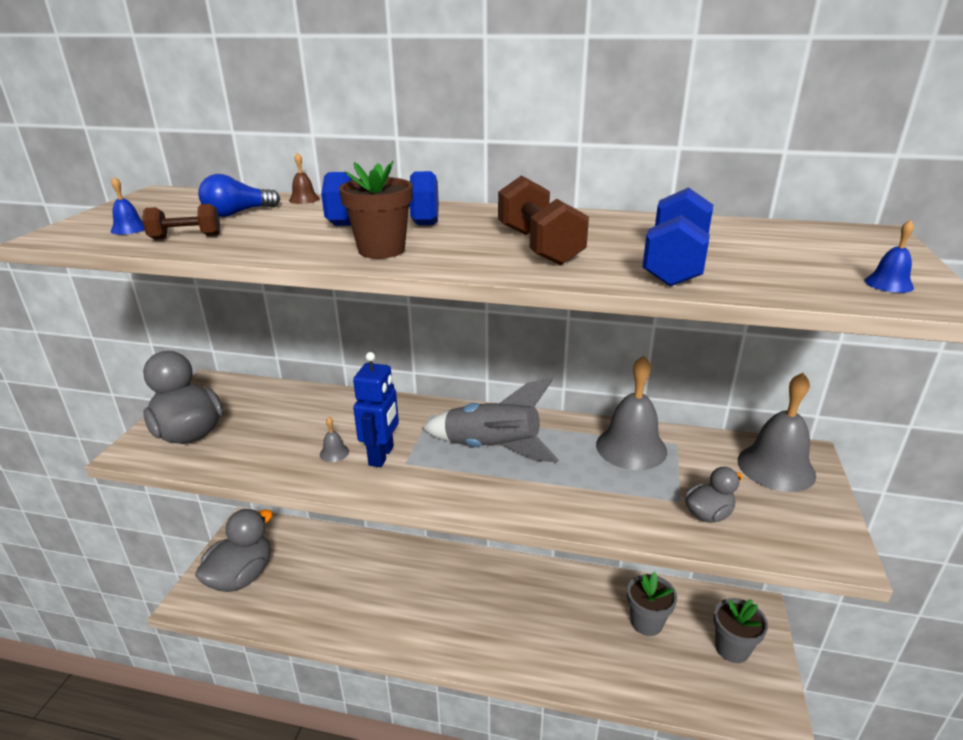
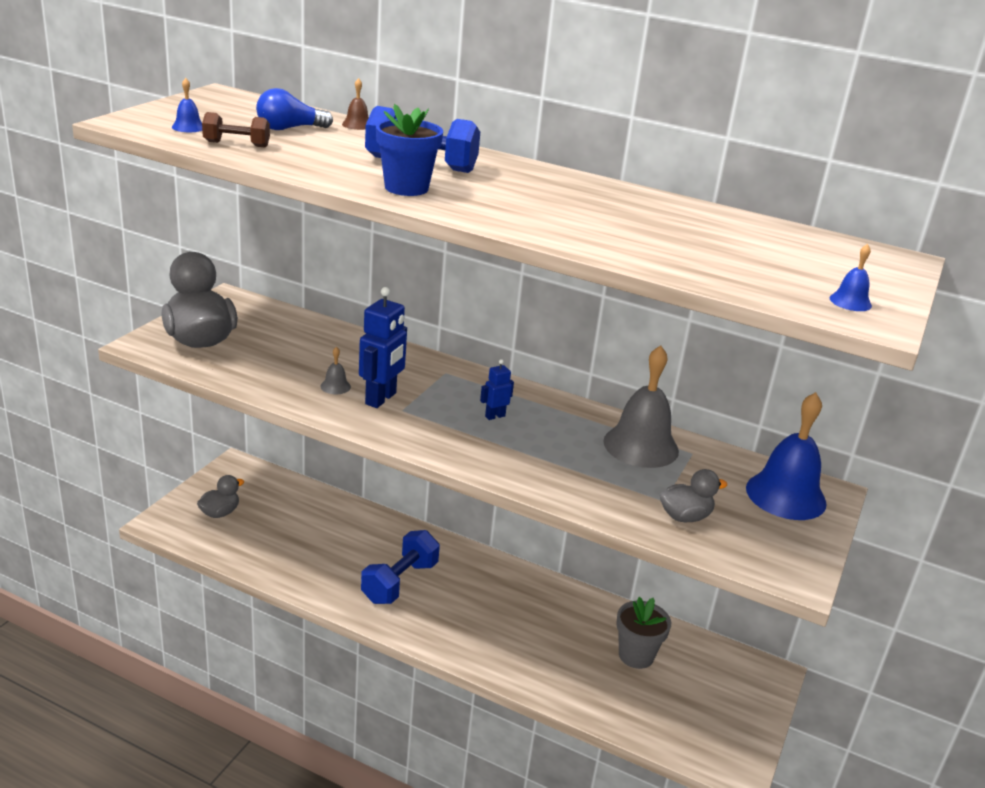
camera: 10 degrees right, 0 degrees up
(241, 576) = (220, 513): grey duck -> grey duck, size x0.52
(381, 250) = (406, 188): brown flower pot -> blue flower pot
(492, 448) = (495, 416): grey rocket -> blue robot
(538, 246) = (553, 211): brown dumbbell -> none
(674, 264) = (667, 249): blue dumbbell -> blue dumbbell (399, 582)
(732, 648) = (720, 700): grey flower pot -> none
(776, 467) = (786, 495): grey bell -> blue bell

